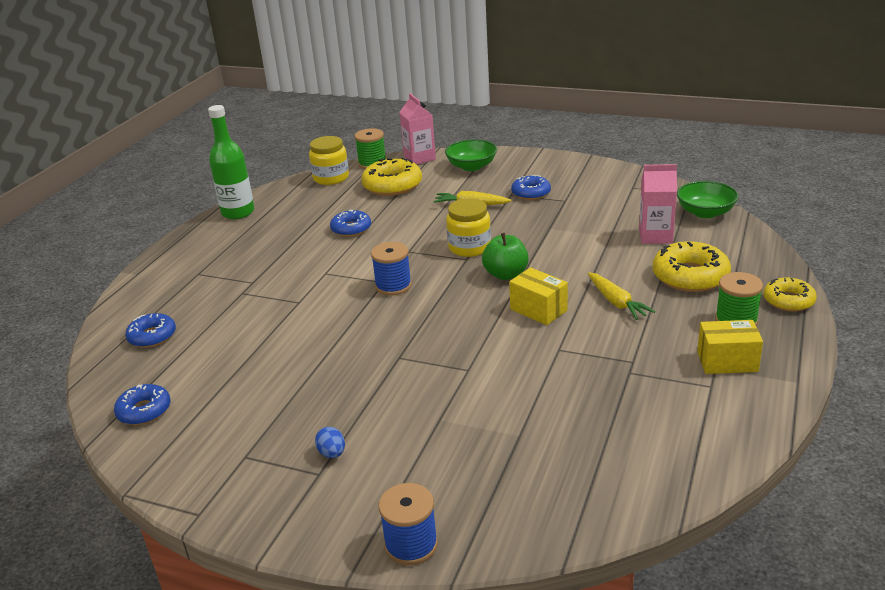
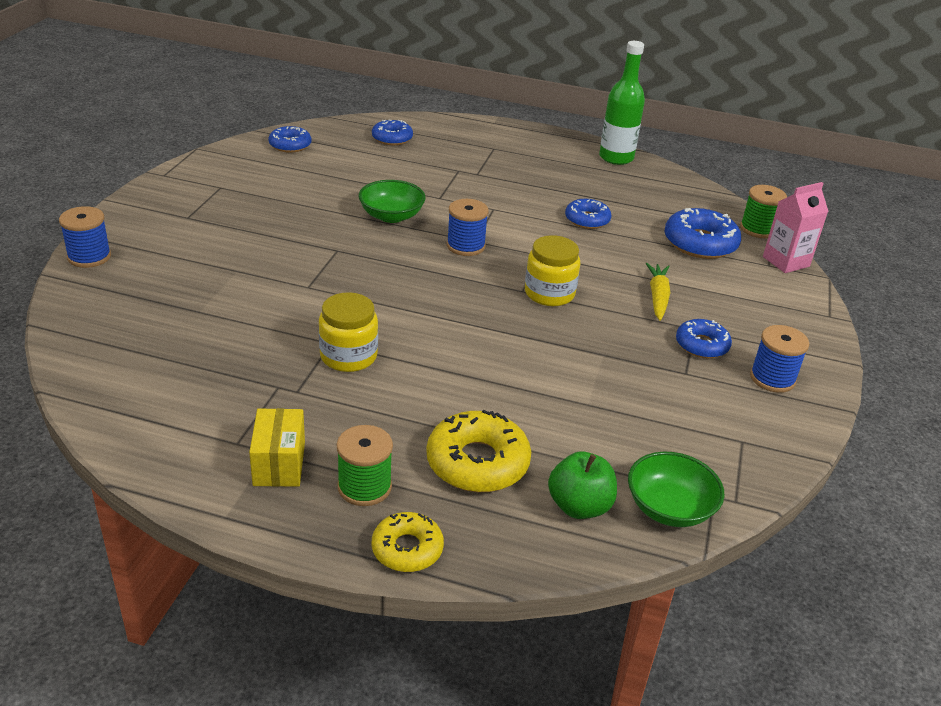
camera: 80 degrees right, 5 degrees up
(331, 178) = (710, 204): yellow jar -> yellow jar (348, 356)
(332, 453) = (209, 222): blue egg -> none
(392, 185) = (700, 243): yellow donut -> blue donut
(471, 166) = (772, 300): green bowl -> green bowl (391, 216)
(506, 274) = (487, 316): green apple -> green apple (579, 506)
(538, 310) = (409, 334): yellow box -> none
(564, 173) = (772, 378): none -> blue spool
(616, 302) = (419, 392): yellow carrot -> none
(655, 236) = (588, 445): pink carton -> none

